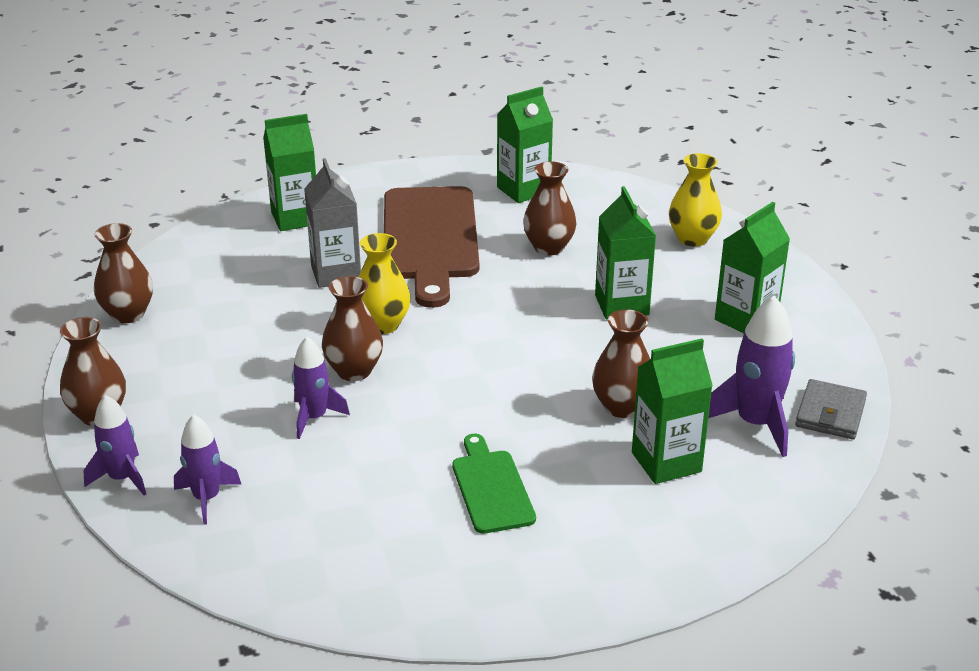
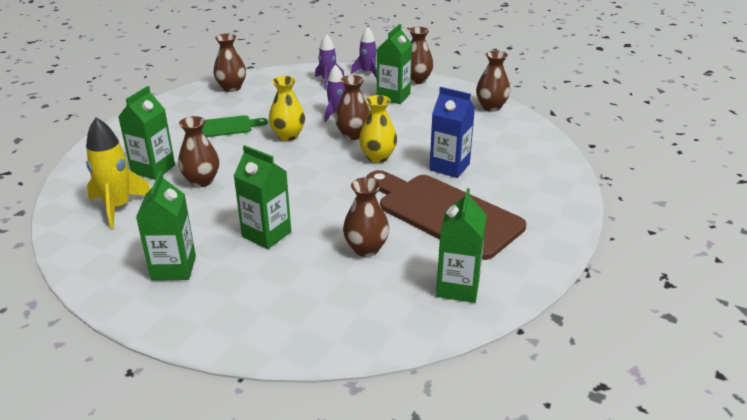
camera: 135 degrees right, 0 degrees up
(295, 218) = (537, 182): green carton -> green carton (393, 96)
(336, 273) = (449, 167): grey carton -> blue carton
(368, 585) = (231, 88): none -> brown vase
(491, 488) = (225, 127): green cutting board -> green cutting board turned 45 degrees counterclockwise
(692, 239) = (277, 318): yellow vase -> yellow vase (288, 136)
(755, 424) = (118, 207): purple rocket -> yellow rocket
(830, 413) = (74, 233): grey wallet -> none

